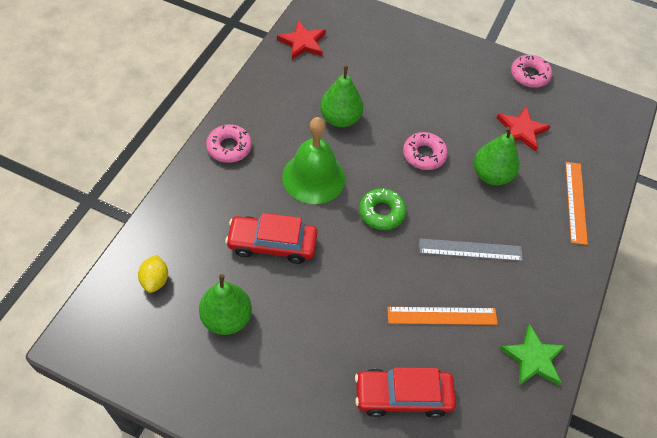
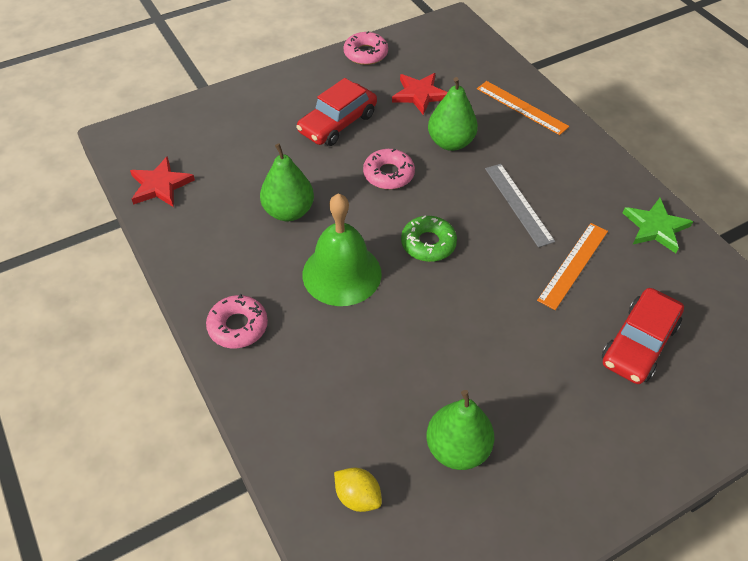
camera: 50 degrees left, 5 degrees down
(272, 244) = (395, 355): red car -> red car (337, 123)
(470, 250) = (518, 204): grey ruler -> grey ruler turned 60 degrees counterclockwise

